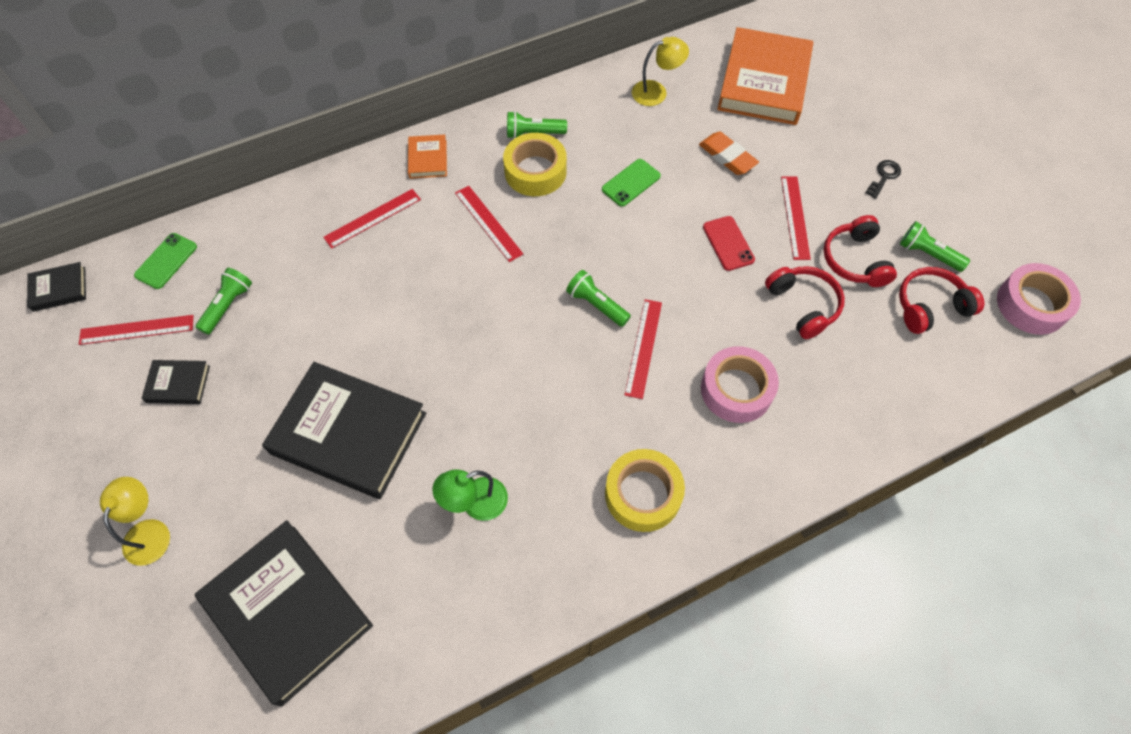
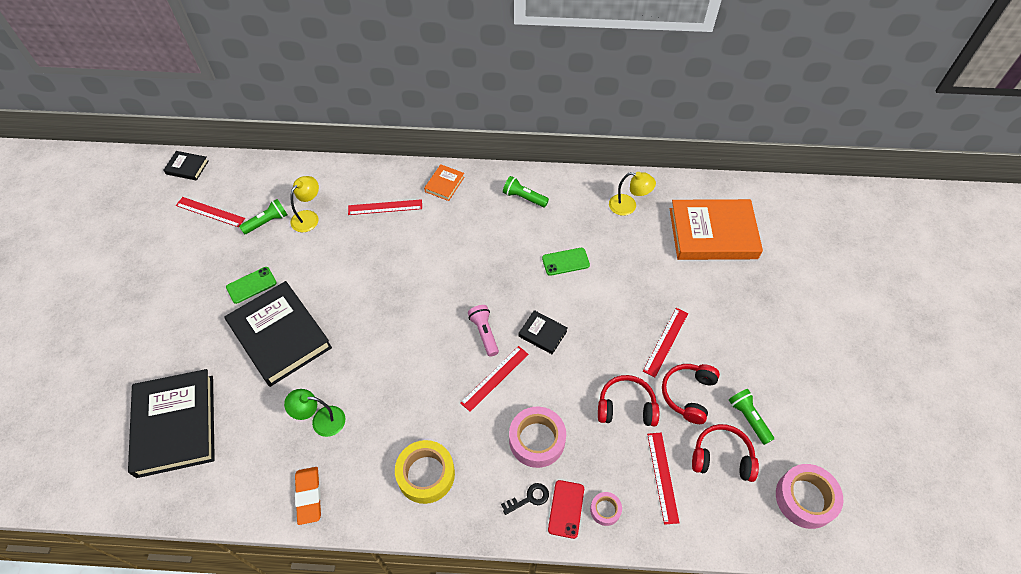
camera: 30 degrees right, 5 degrees down
(149, 531) = (139, 335): yellow lamp -> yellow lamp (309, 217)
(166, 261) = (252, 178): green phone -> green phone (251, 285)
(178, 384) = (210, 256): black book -> black book (542, 333)
(488, 223) = (453, 244): red ruler -> red ruler (662, 477)
(535, 171) = (507, 224): yellow tape -> none
(596, 304) = (484, 333): green flashlight -> pink flashlight
(727, 156) = (647, 275): orange eraser -> orange eraser (309, 496)
(728, 243) = (603, 336): red phone -> red phone (566, 509)
(763, 82) = (712, 233): orange book -> orange book turned 45 degrees clockwise
(803, 305) = (626, 407): red headphones -> red headphones turned 90 degrees counterclockwise
(857, 423) = (605, 510): none -> pink tape
(884, 177) = (755, 345): black key -> black key (529, 498)

